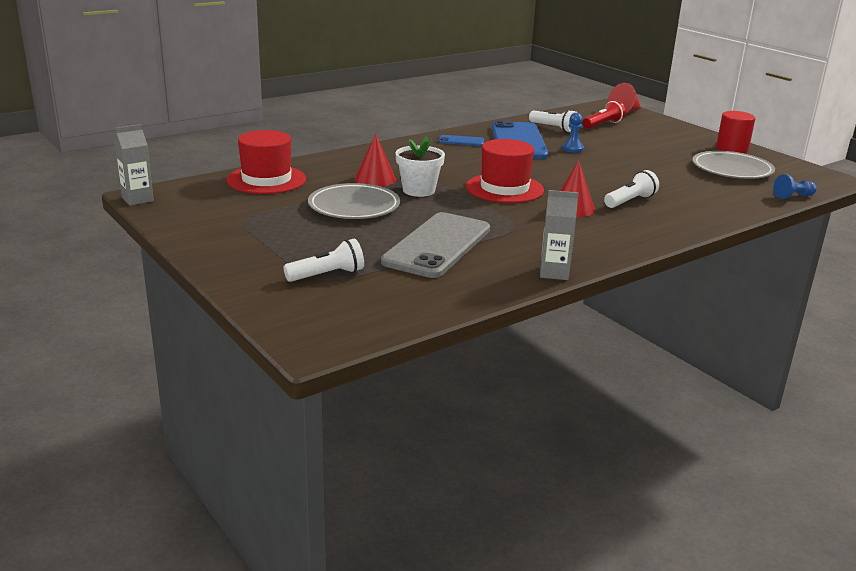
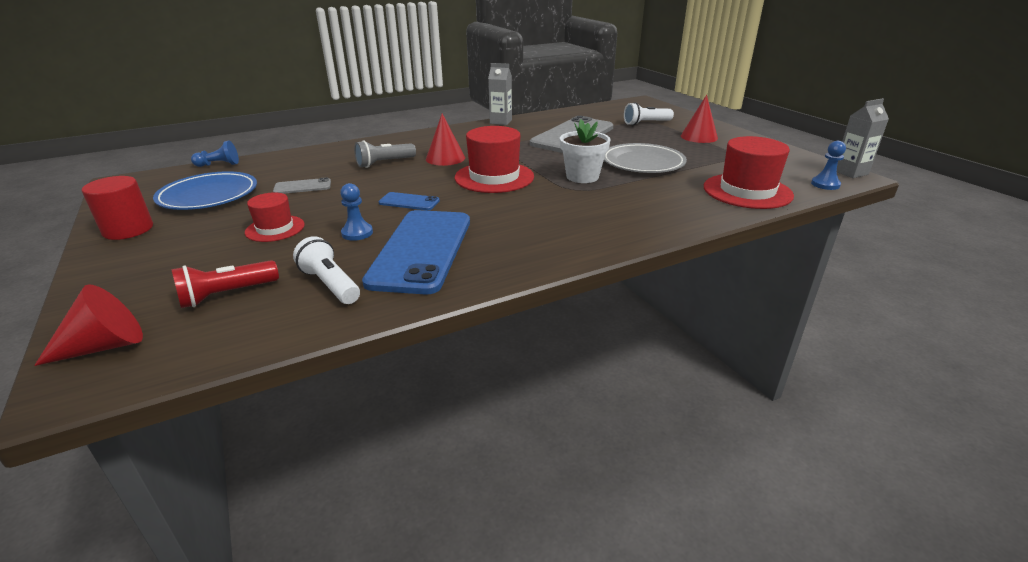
camera: 170 degrees left, 5 degrees up
(184, 187) = (825, 184): none -> blue pawn
(375, 179) = (629, 190): red cone -> red cone (699, 137)
(461, 141) = (509, 252): blue phone -> blue phone (409, 202)
(630, 201) = (384, 163): white flashlight -> grey flashlight
(633, 150) = (275, 228): none -> red hat
(668, 177) = (302, 187): none -> grey phone
(732, 169) = (208, 195): grey plate -> blue plate

